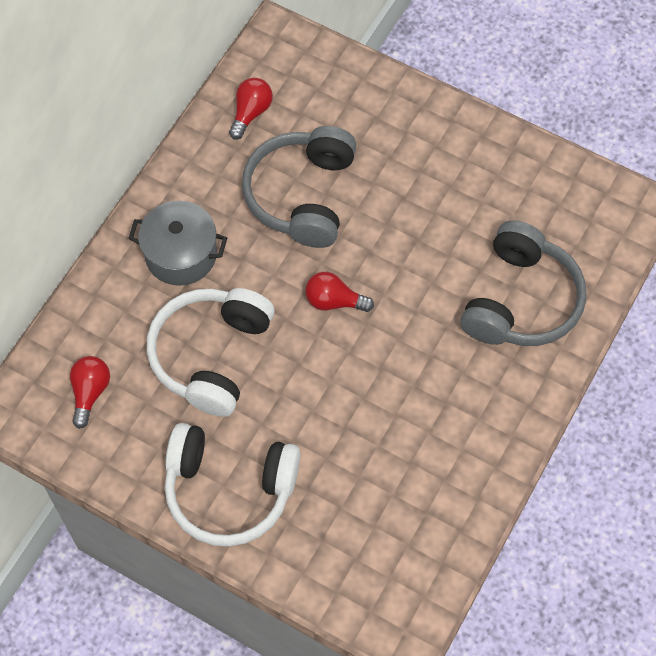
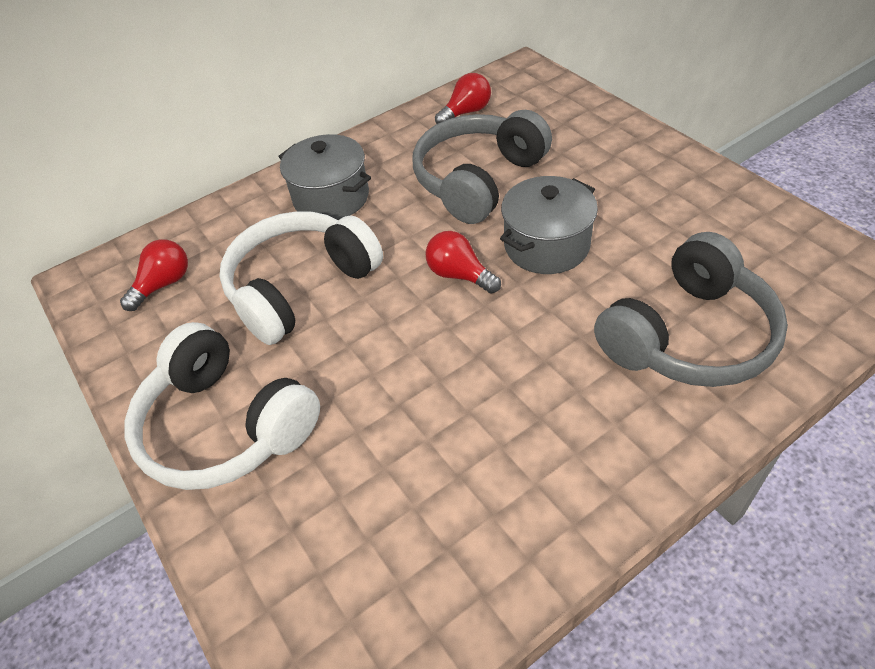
camera: 30 degrees right, 15 degrees down
(389, 250) = (546, 245): none -> grey pot

